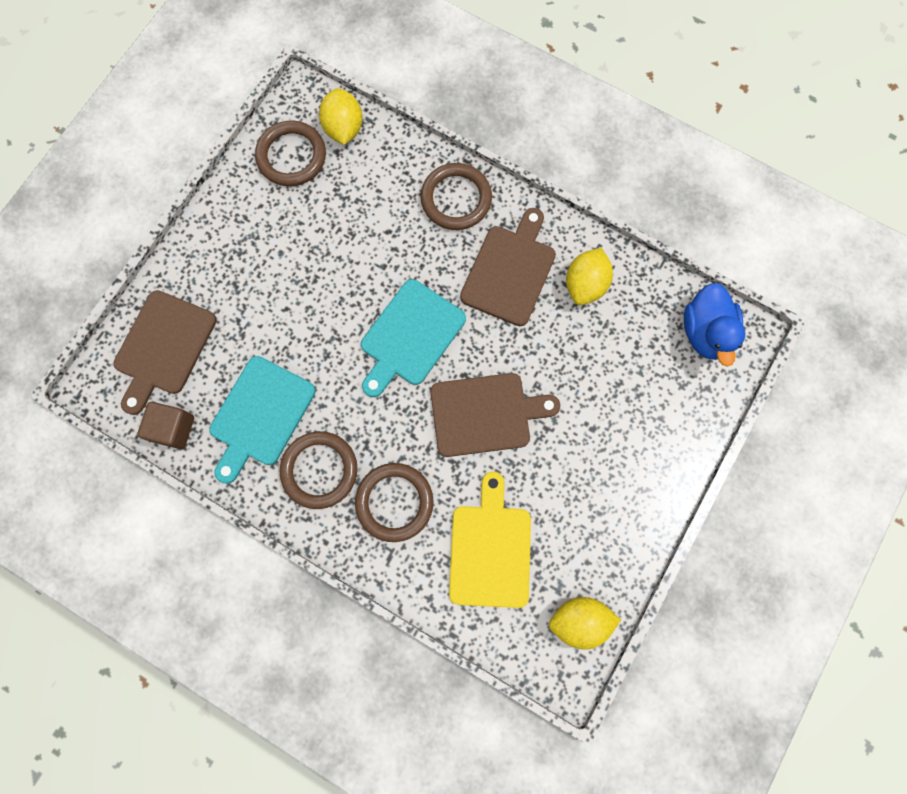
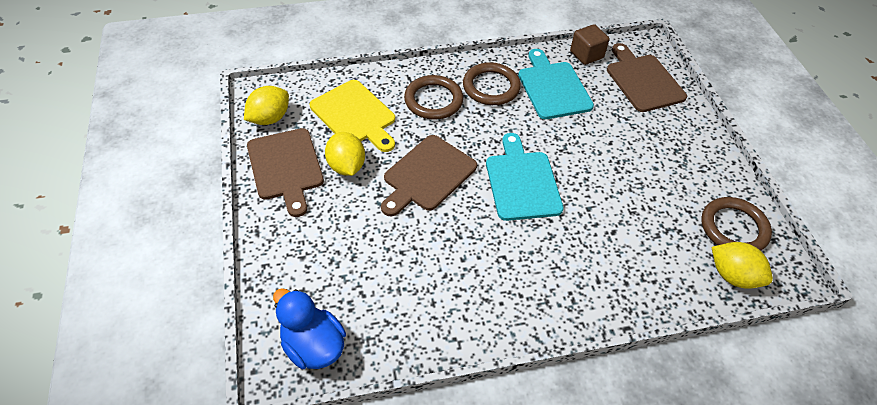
camera: 135 degrees right, 25 degrees down
(456, 199) = (599, 291): brown ring -> none
(510, 271) = (504, 272): brown cutting board -> brown cutting board (285, 167)
(585, 284) = (441, 306): yellow lemon -> yellow lemon (346, 166)

